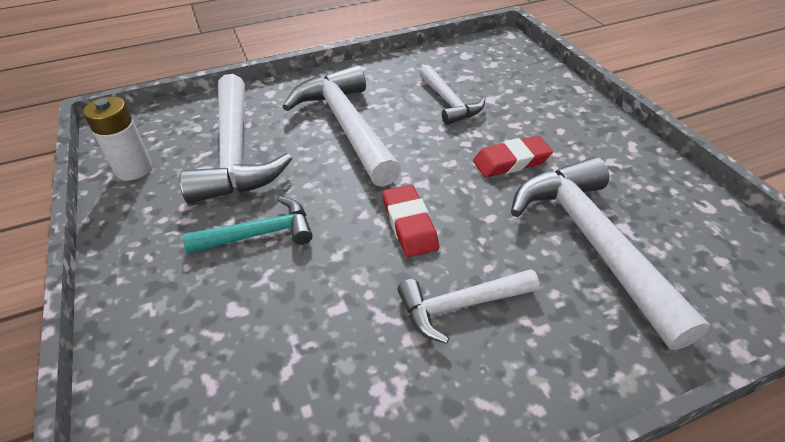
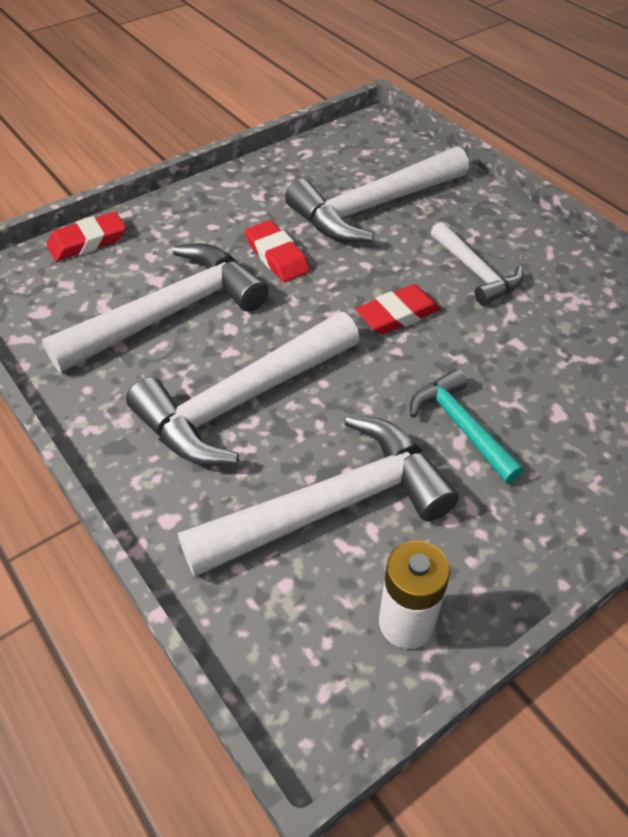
camera: 105 degrees left, 5 degrees up
(449, 102) = (169, 313): white hammer -> white hammer, size x1.78
(542, 72) = (87, 241): none -> red eraser

